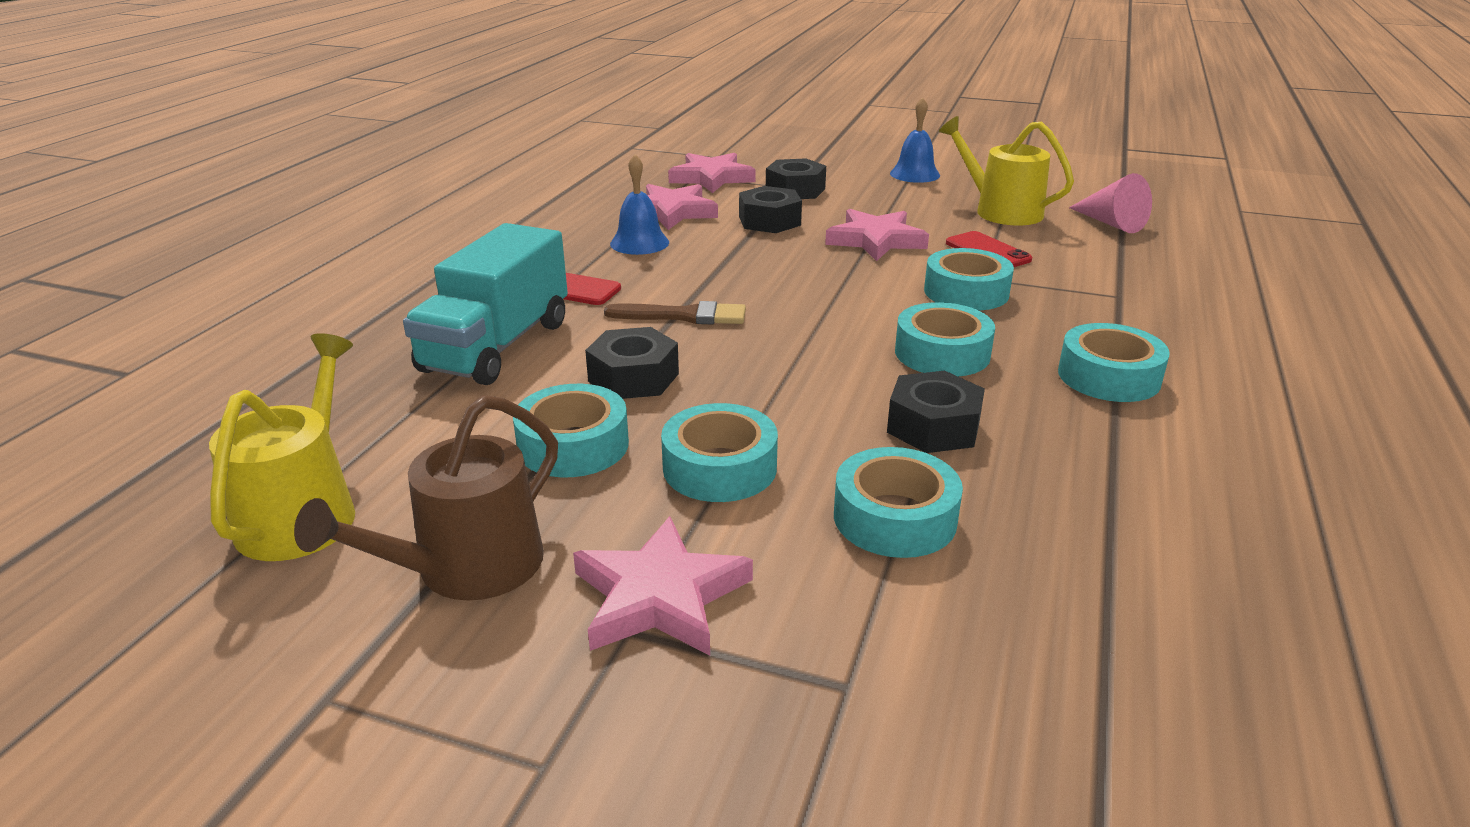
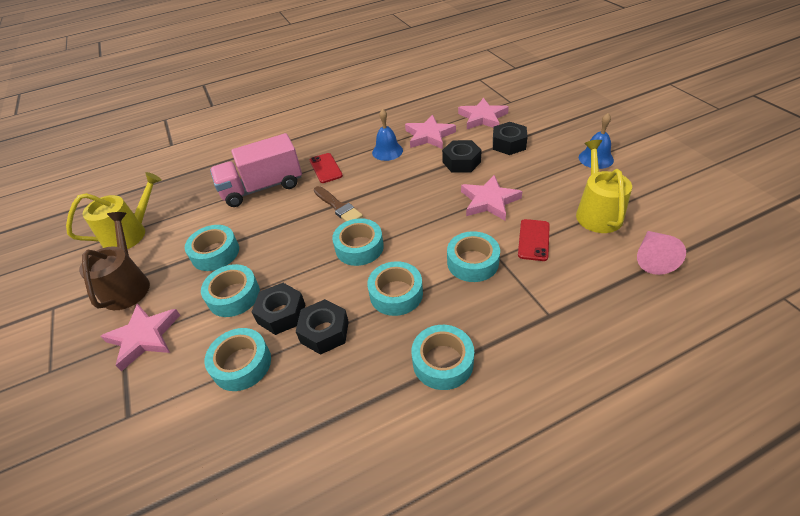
camera: 50 degrees right, 15 degrees up
(467, 568) = (127, 286): brown watering can -> brown watering can turned 90 degrees clockwise
(496, 346) = (262, 188): turquoise truck -> pink truck
(633, 377) = (275, 231): black nut -> black nut (281, 314)
(804, 338) = (359, 247): none -> turquoise tape

